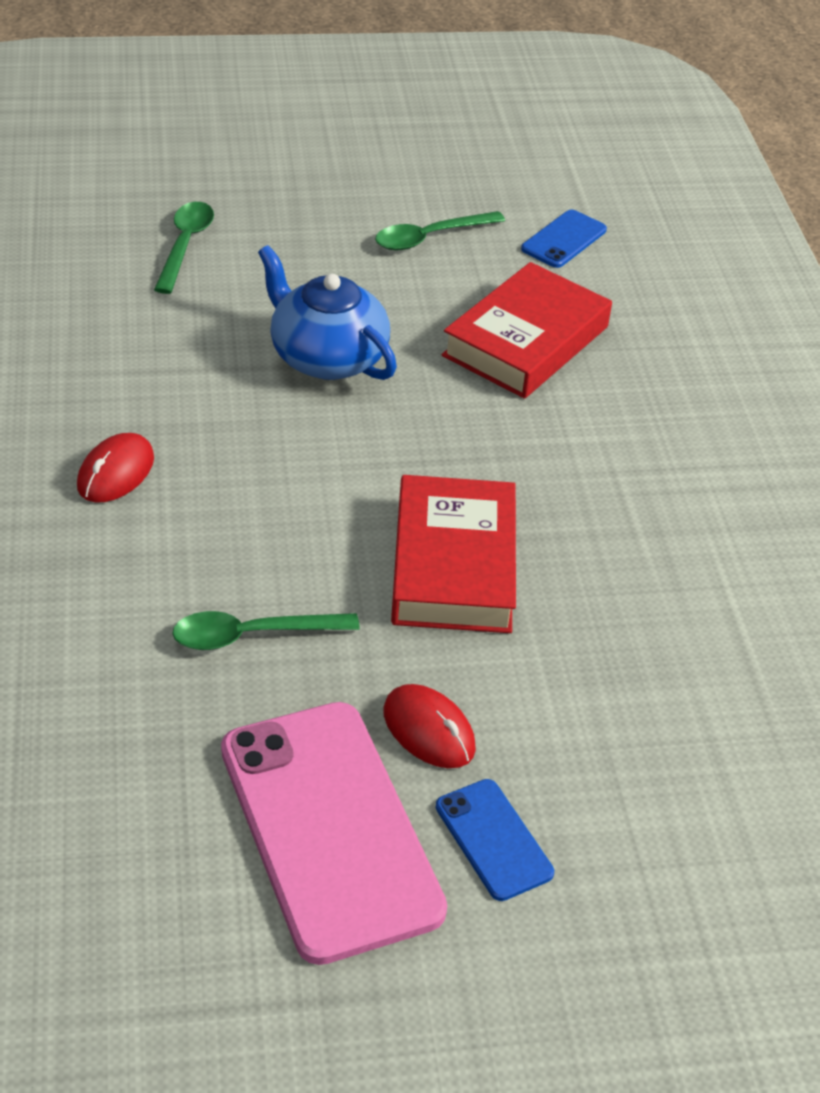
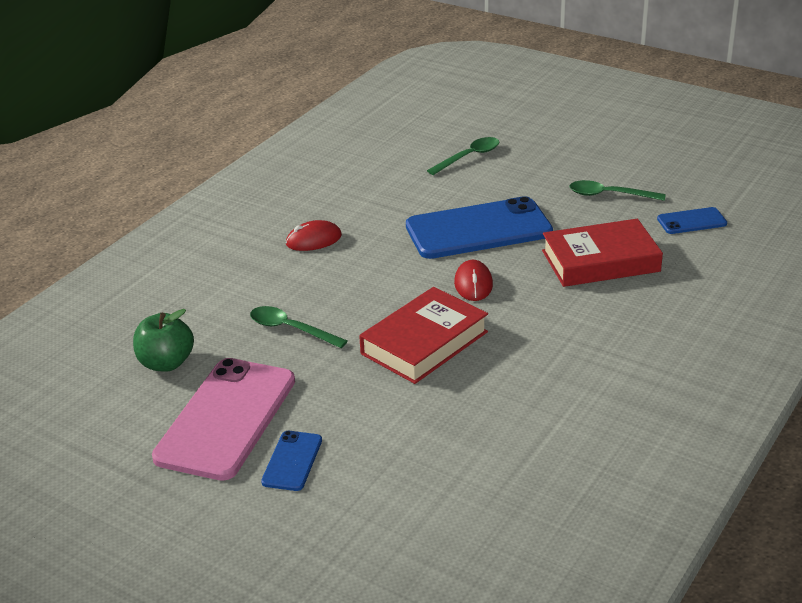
camera: 45 degrees right, 10 degrees down
(132, 789) = (166, 363): none -> green apple
(327, 357) = (478, 229): blue teapot -> blue phone
(428, 730) = (320, 404): red mouse -> red mouse (473, 284)

